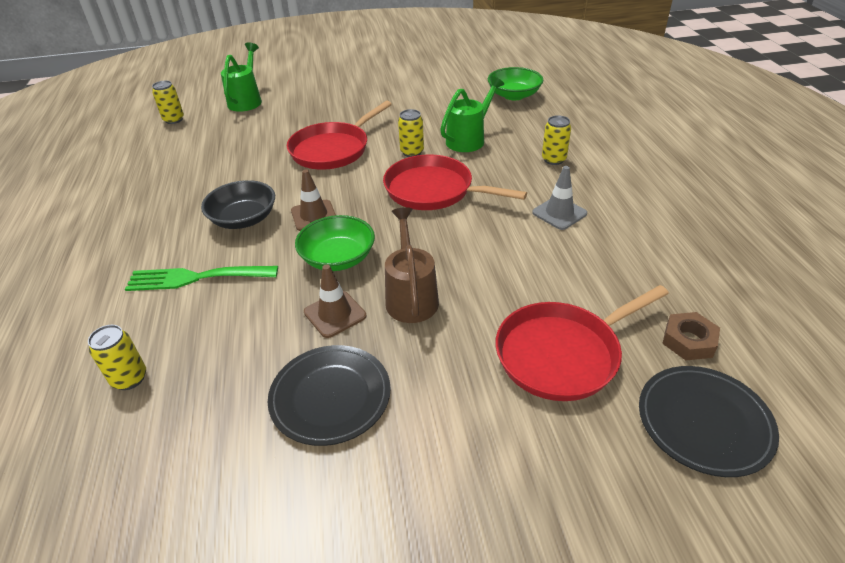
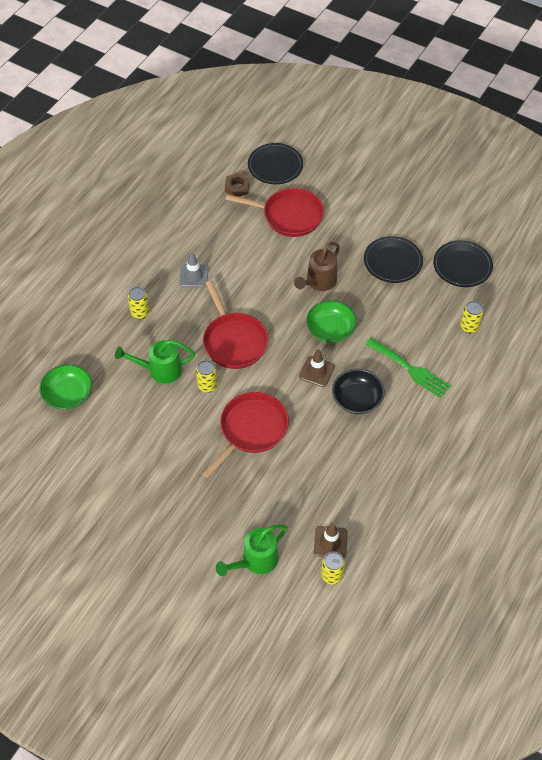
camera: 140 degrees left, 15 degrees up
(194, 478) = (462, 266): none -> black plate
(333, 149) = (251, 430): red pan -> red pan turned 45 degrees counterclockwise
(335, 314) = (360, 297): brown traffic cone -> brown traffic cone (330, 542)

